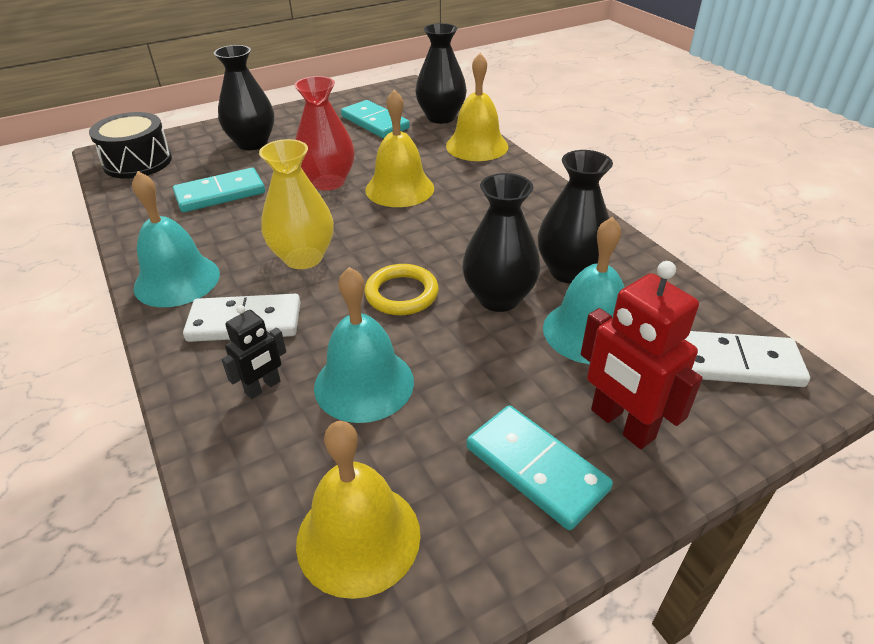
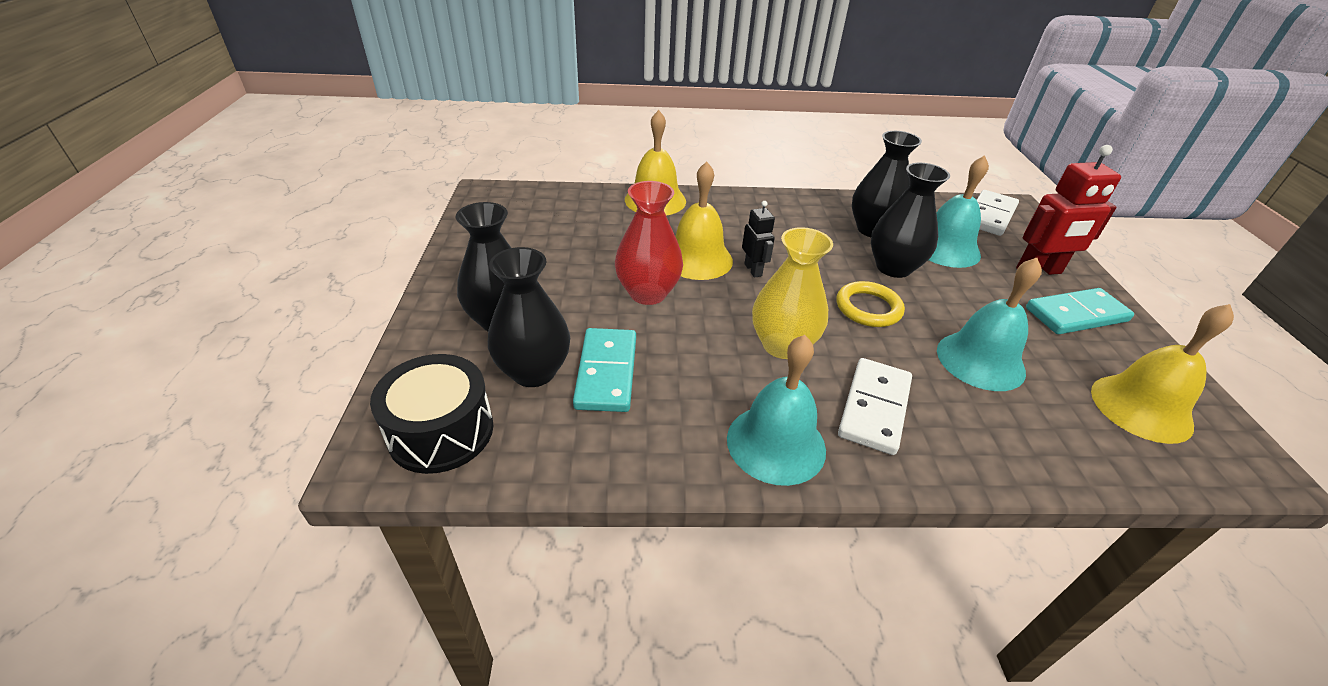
camera: 65 degrees left, 0 degrees up
(263, 387) = (974, 418): black robot -> black robot (753, 270)
(375, 122) = (547, 232): turquoise domino -> none
(441, 117) = (579, 197): black vase -> black vase (534, 371)

